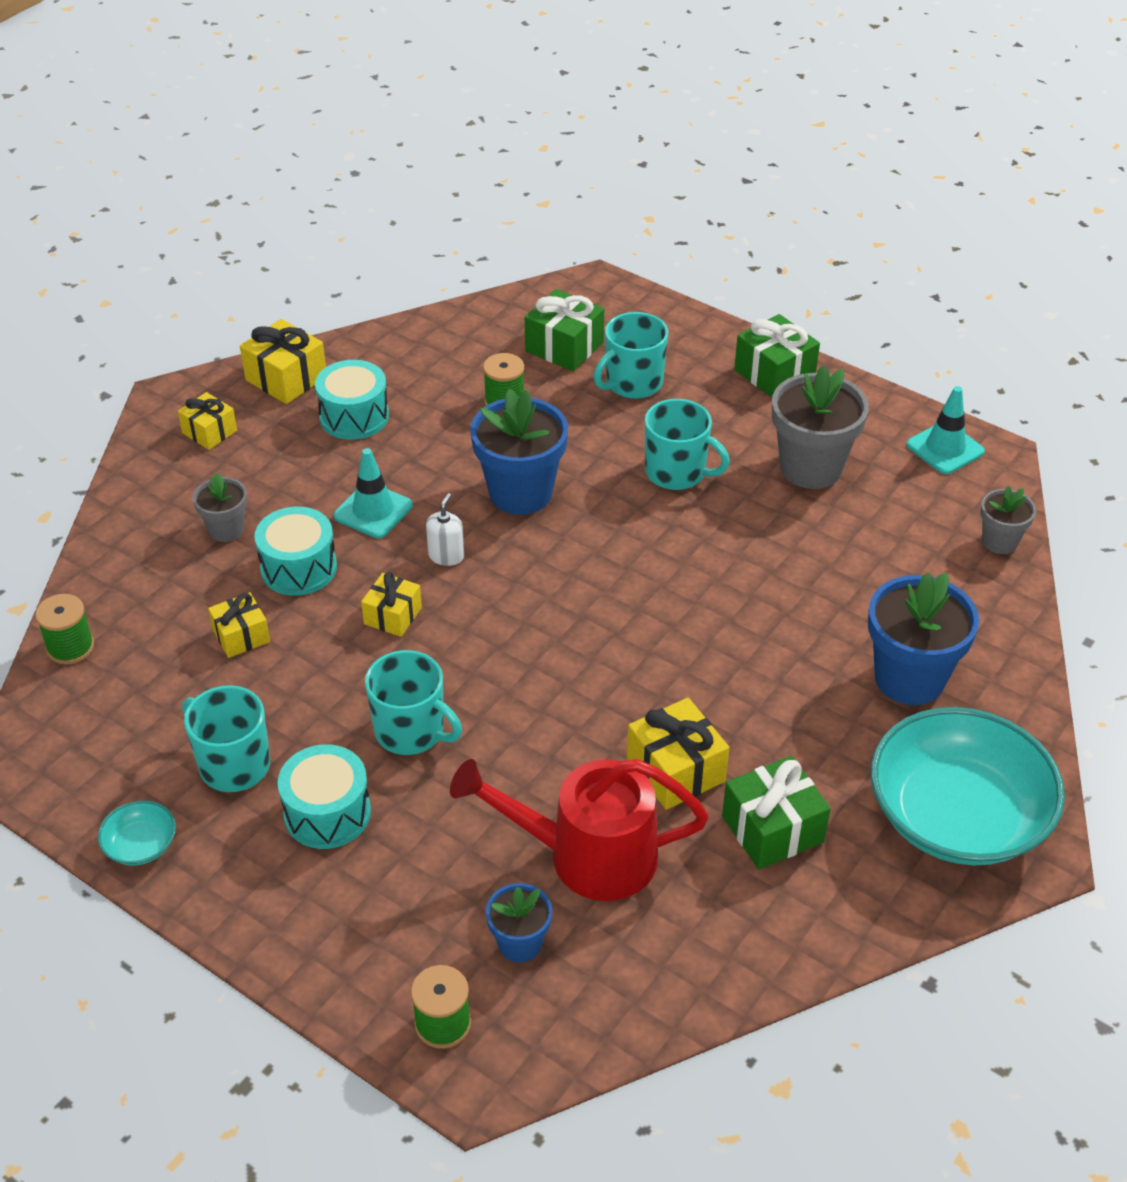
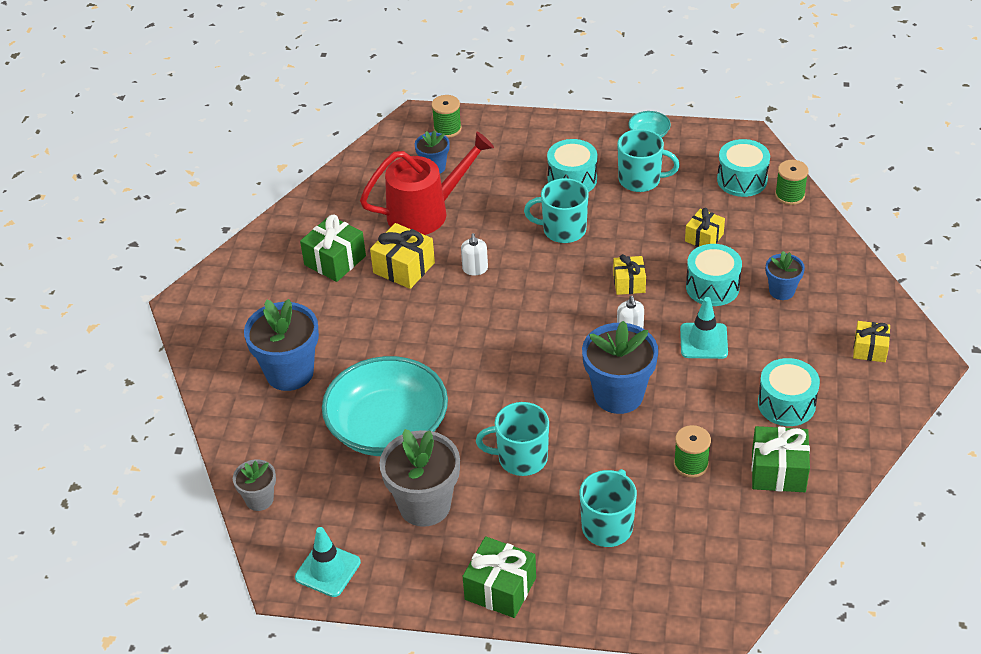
camera: 155 degrees right, 0 degrees up
(102, 699) = (742, 180): none -> turquoise drum
(226, 529) = (781, 291): grey flower pot -> blue flower pot
(286, 378) = (867, 414): yellow gift -> none
(564, 347) = (688, 539): green gift -> green gift (778, 471)
(576, 724) = (475, 269): none -> white soap dispenser
(957, 816) = (234, 306): turquoise bowl -> turquoise bowl (388, 427)

